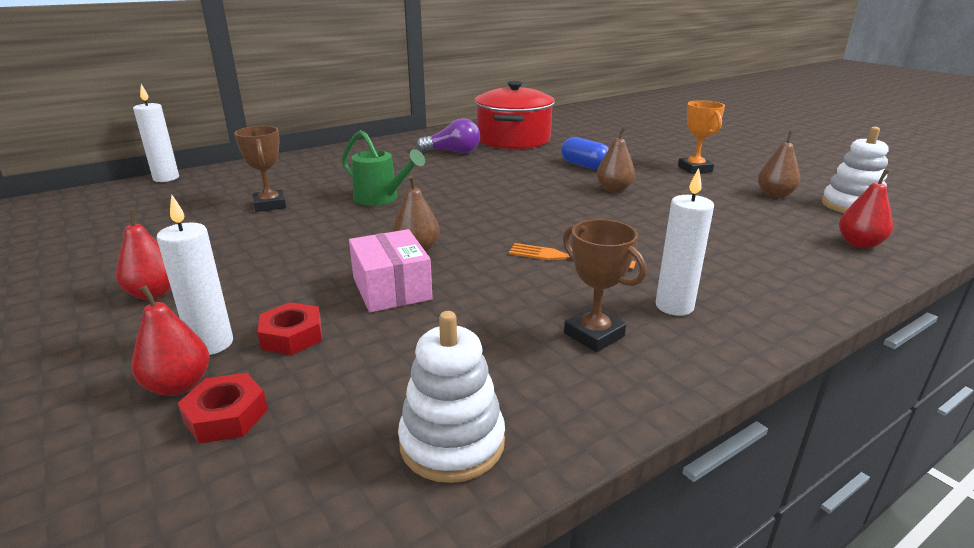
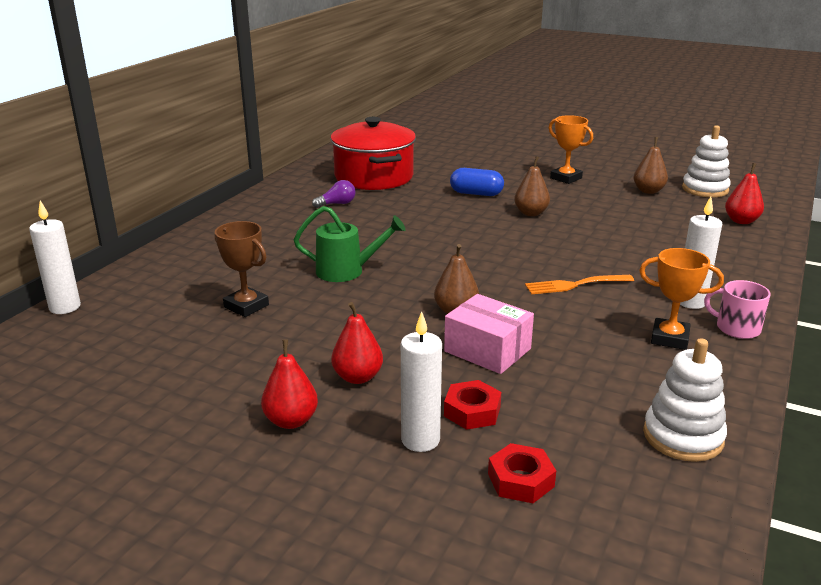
camera: 30 degrees left, 0 degrees up
(179, 385) = (450, 476): red pear -> red pear (357, 377)
(453, 152) = (337, 204): purple light bulb -> purple light bulb, size x0.65
(594, 335) = (669, 338): brown trophy -> orange trophy
(695, 349) = (736, 328): none -> pink mug

